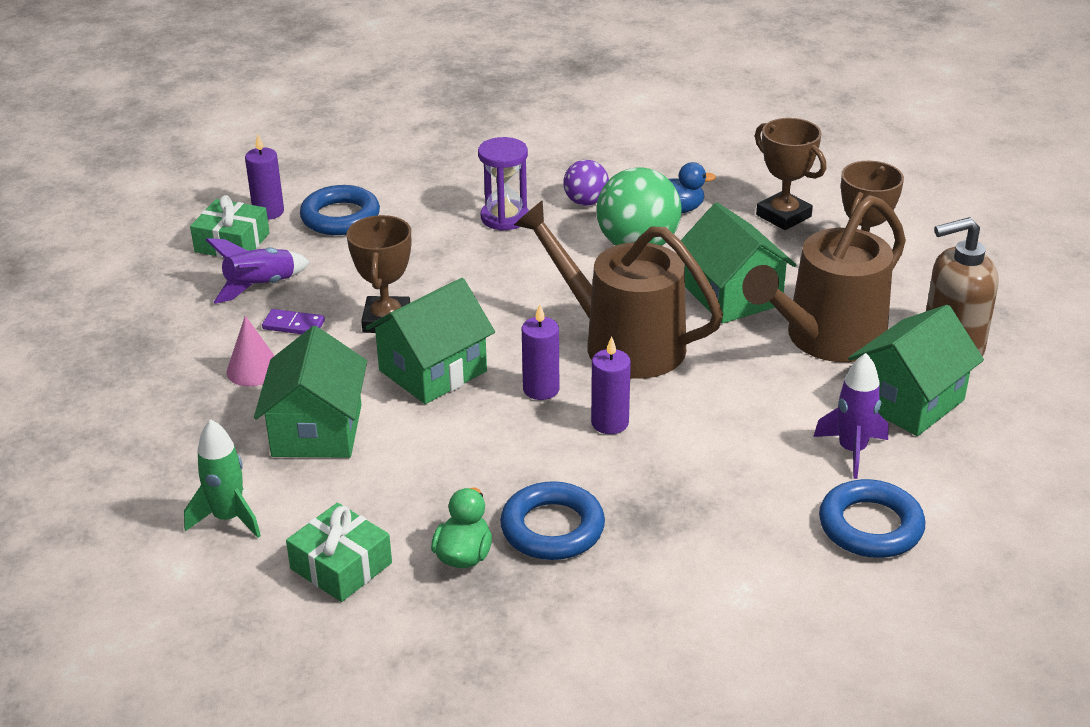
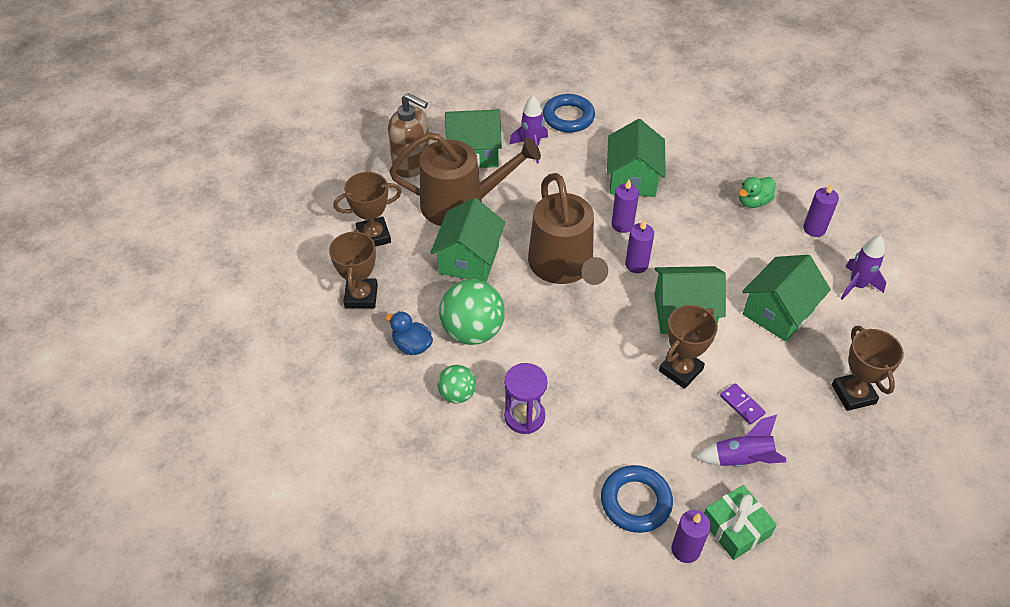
camera: 140 degrees left, 15 degrees up
(168, 394) = (853, 394): none -> brown trophy
(228, 518) = (857, 285): green rocket -> purple rocket
(253, 369) = (789, 381): pink cone -> none
(341, 566) = (814, 229): green gift -> purple candle
(552, 528) = (702, 191): blue ring -> none
(586, 202) = (457, 394): purple ball -> green ball
(667, 489) = (632, 178): none -> green house

